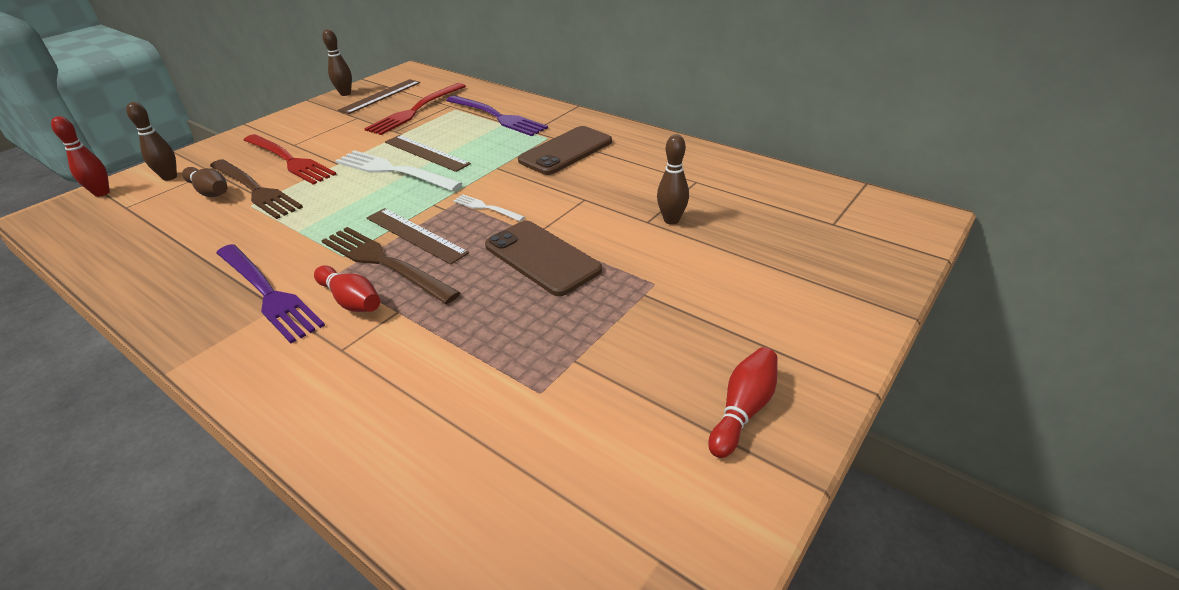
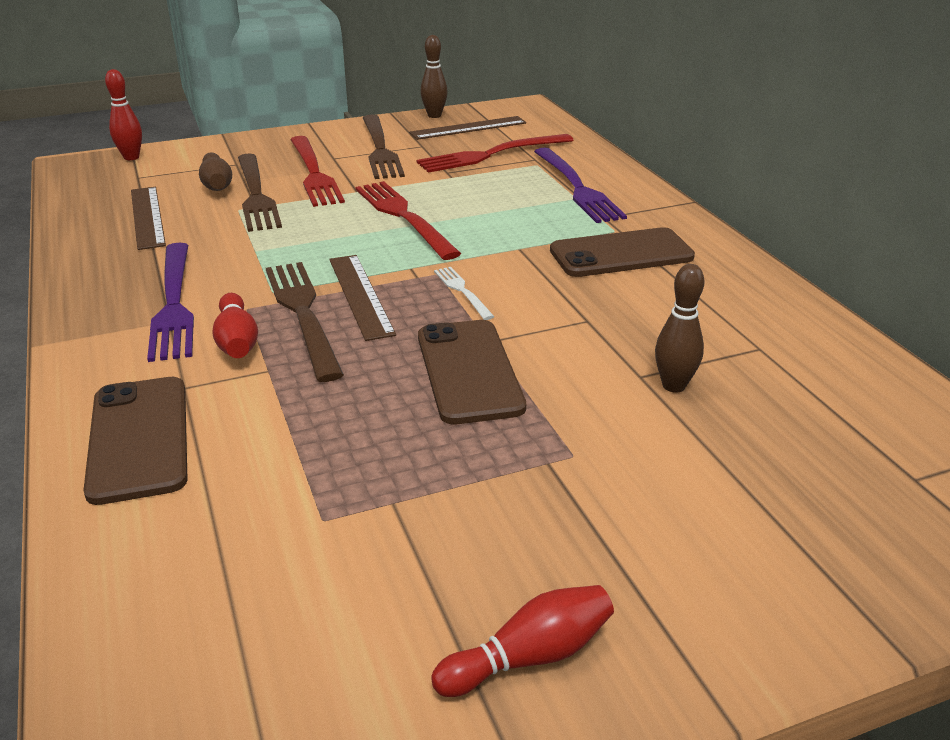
camera: 30 degrees right, 5 degrees down
(170, 177) = (196, 159): brown bowling pin -> none
(326, 128) = (380, 149): none -> brown fork
(343, 401) = (139, 438): none -> brown phone
(393, 171) = (403, 217): white fork -> red fork
(426, 153) = (457, 207): brown ruler -> brown ruler (147, 217)

